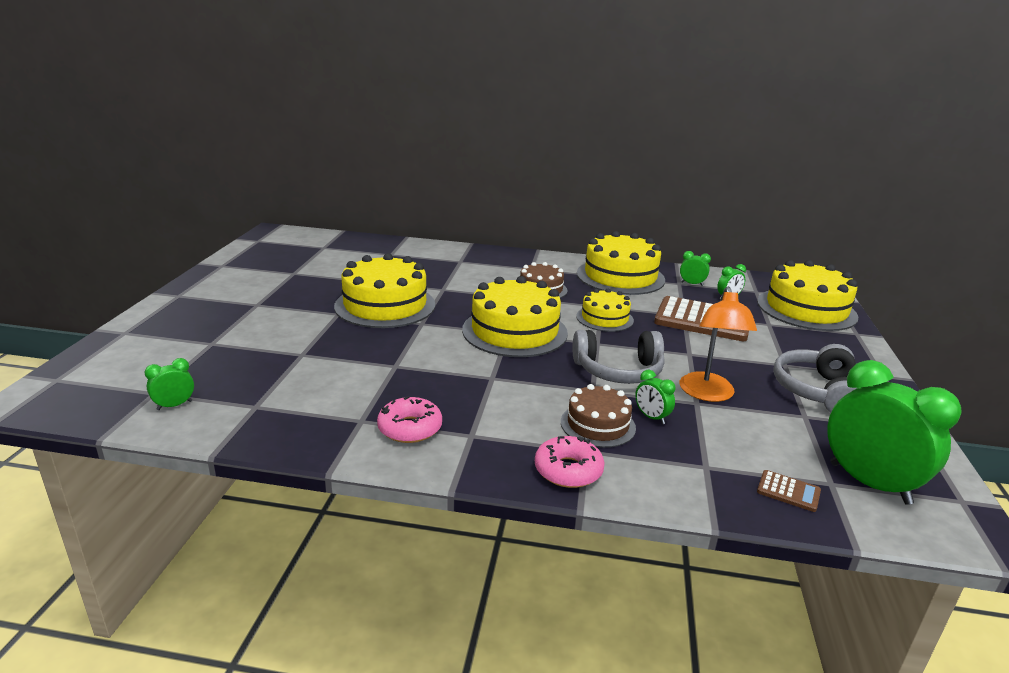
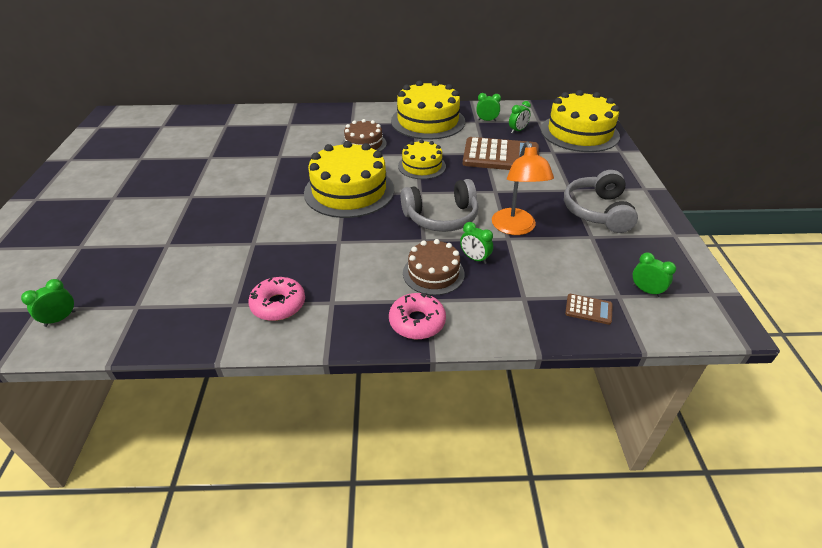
camera: 10 degrees left, 15 degrees up
(385, 305) = (231, 181): yellow cake -> none
(869, 483) = (646, 290): green clock -> green clock, size x0.44

